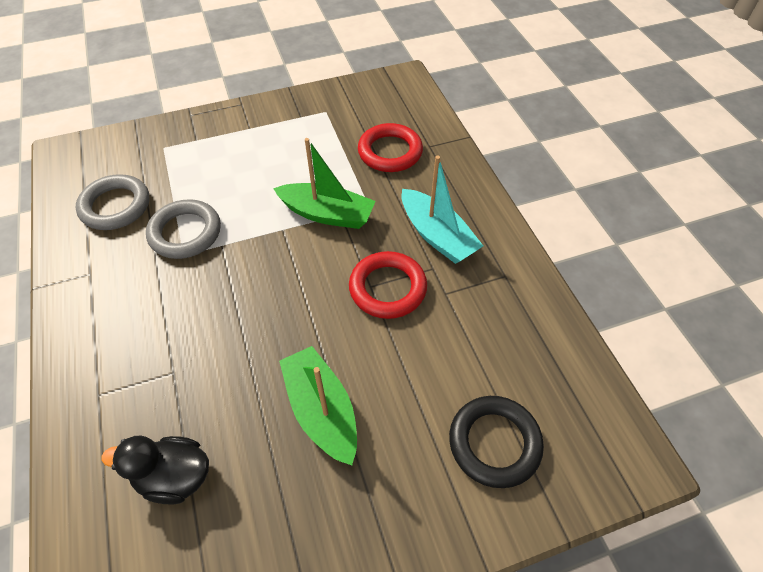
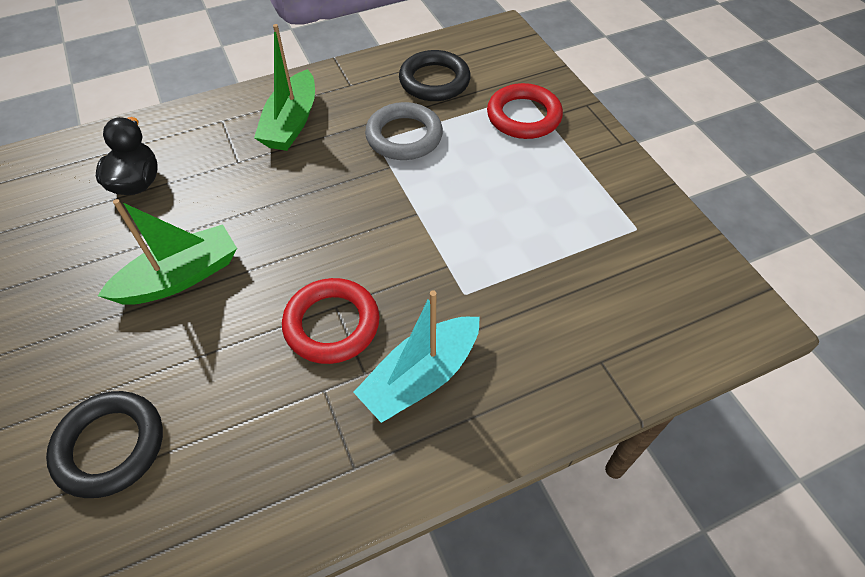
camera: 85 degrees right, 0 degrees up
(115, 206) = (434, 81): grey ring -> black ring
(327, 214) = (445, 251): green boat -> green boat (291, 122)
(390, 152) = (574, 310): red ring -> red ring (523, 116)

